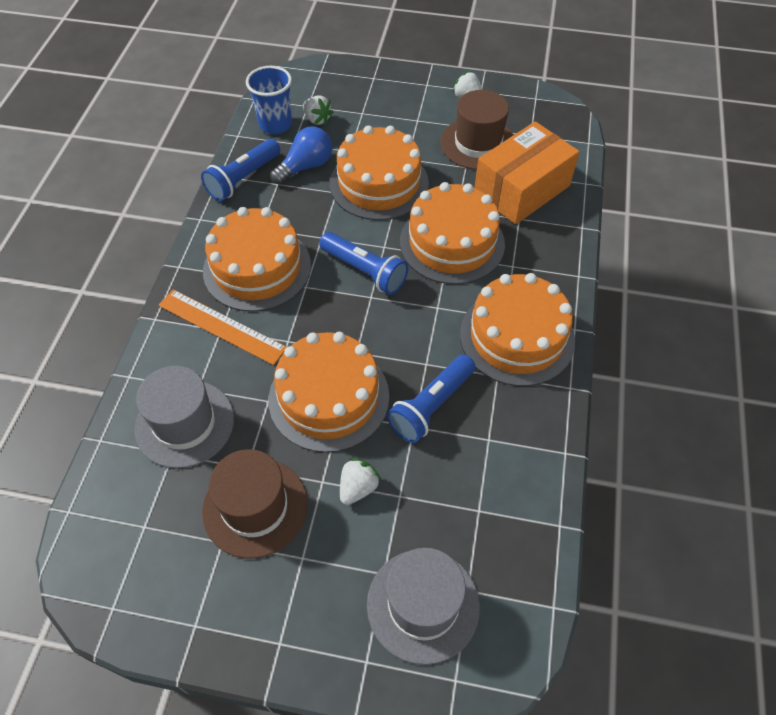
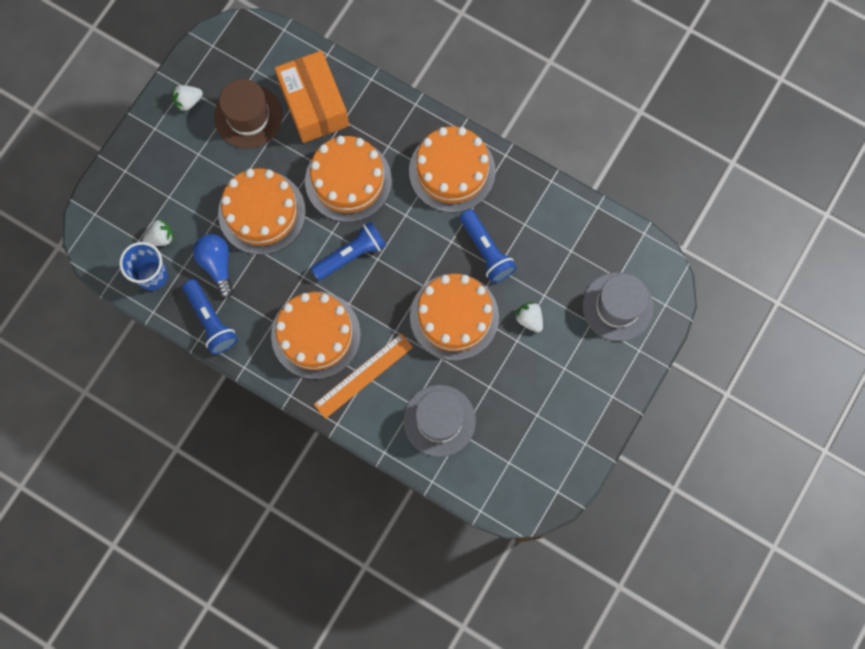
camera: 70 degrees left, 20 degrees up
(255, 507) = (520, 388): brown hat -> none

